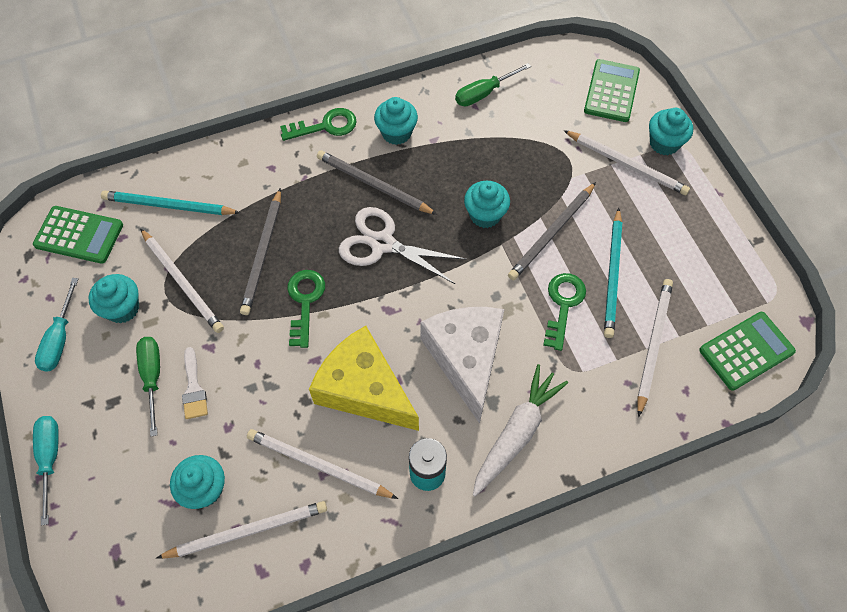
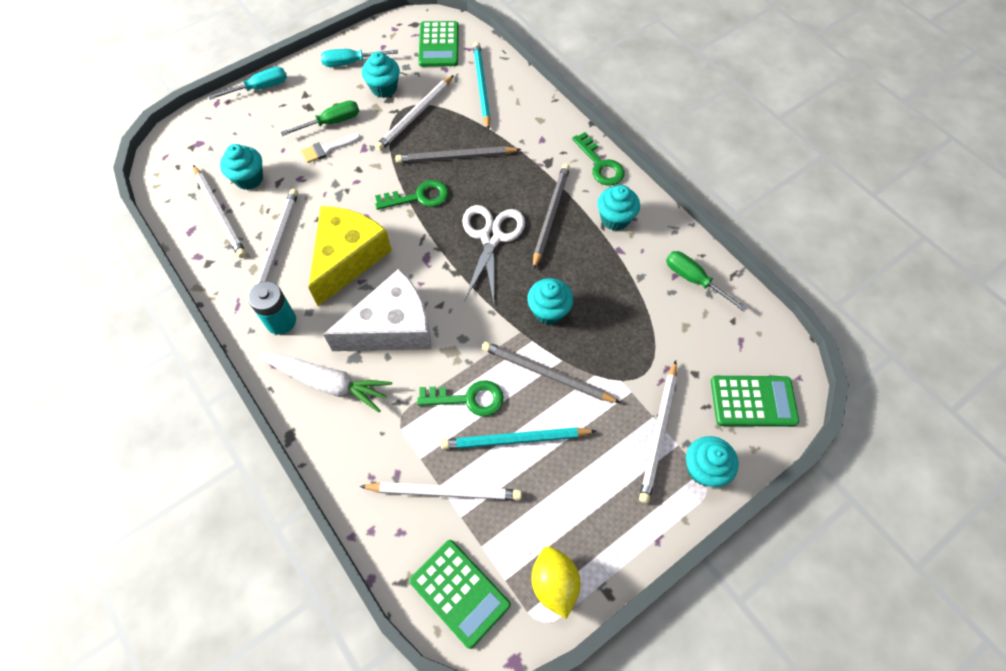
camera: 75 degrees right, 0 degrees up
(746, 276) = (554, 583): none -> yellow lemon

